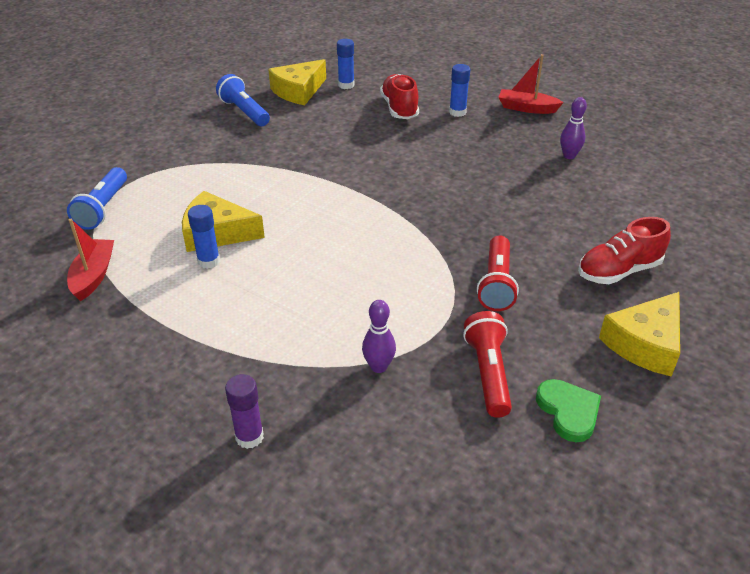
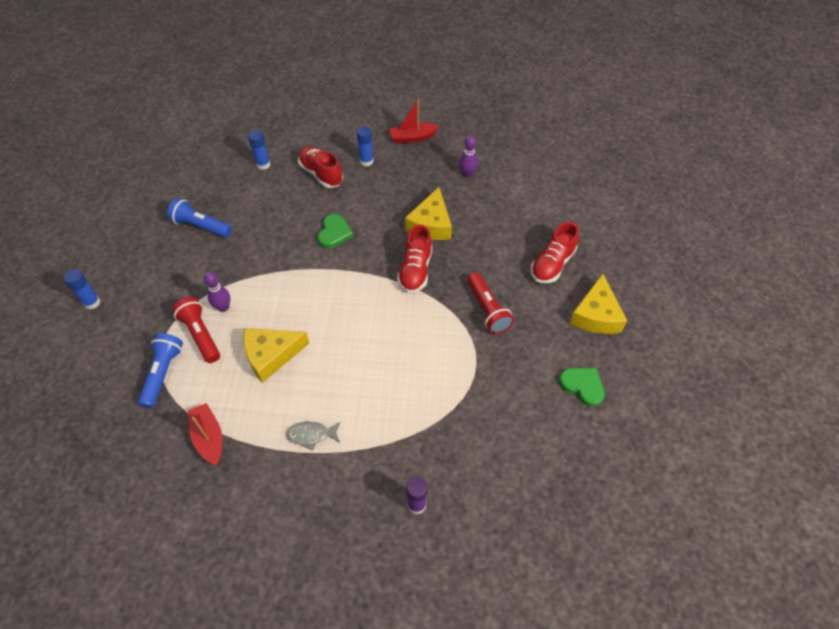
camera: 30 degrees left, 15 degrees up
(103, 208) = (163, 374): blue flashlight -> blue flashlight turned 150 degrees counterclockwise
(194, 317) = (311, 435): none -> grey fish
(209, 261) = (285, 383): blue glue stick -> blue glue stick (92, 303)
(298, 91) = (229, 186): yellow cheese -> yellow cheese (431, 224)
(372, 158) = (334, 233): none -> green heart
(378, 367) = (458, 411): purple bowling pin -> purple bowling pin (223, 307)
(436, 218) = (415, 270): none -> red shoe
(488, 373) = (524, 382): red flashlight -> red flashlight (201, 335)

